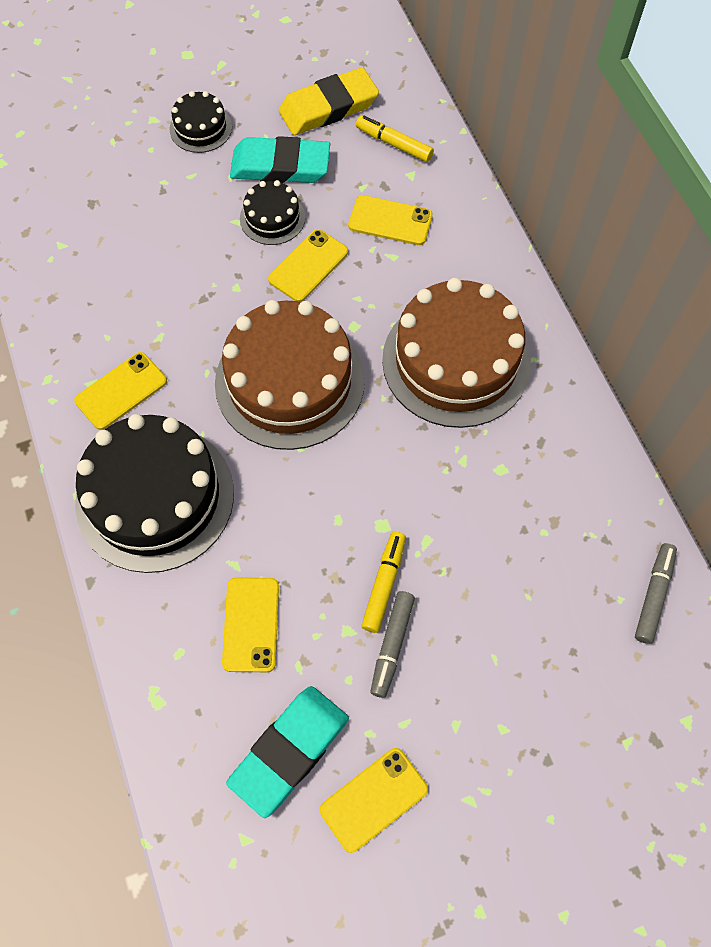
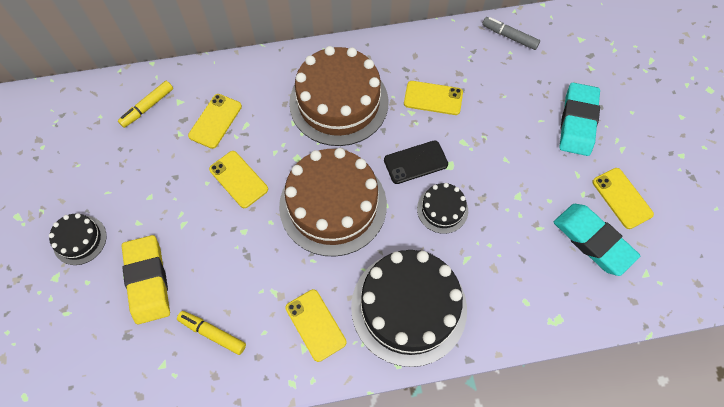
camera: 80 degrees left, 0 degrees up
(251, 624) = (509, 253): yellow phone -> yellow phone (433, 98)
(272, 218) = (188, 198): black cake -> black cake (442, 209)
(280, 166) = (140, 186): turquoise eraser -> turquoise eraser (577, 122)
(328, 107) = (96, 144): yellow eraser -> yellow eraser (148, 281)
(377, 477) = (415, 162): none -> black phone
(384, 584) = (489, 170): yellow marker -> yellow marker (212, 333)
(392, 645) = (529, 173): grey marker -> none

